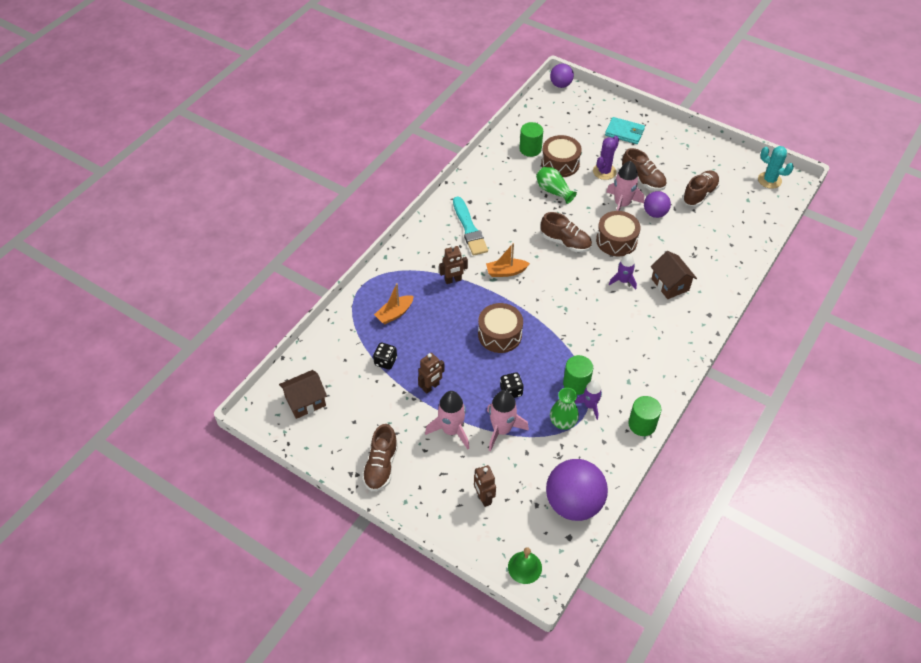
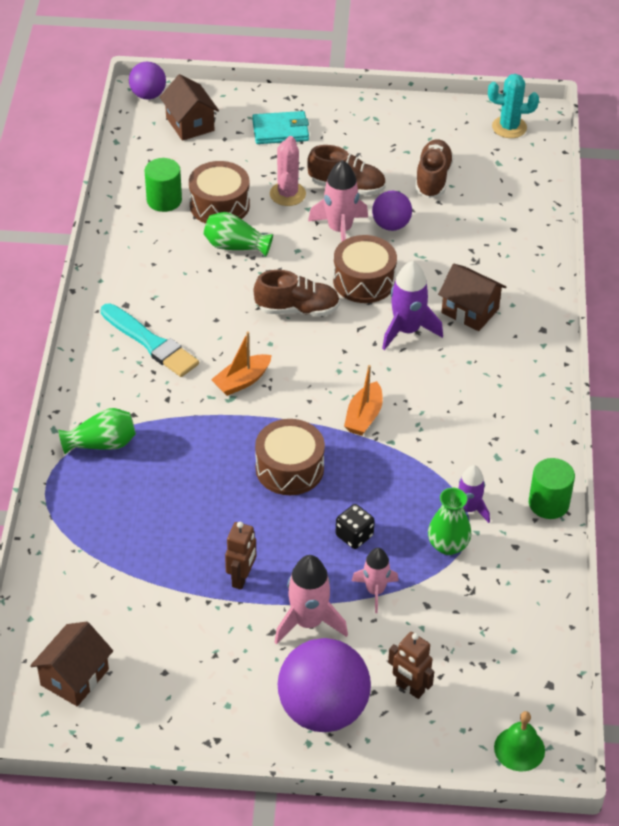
camera: 30 degrees left, 5 degrees down
(381, 466) = (243, 713): brown shoe -> none
(385, 361) = (154, 572): black dice -> none
(394, 313) = (122, 502): orange boat -> orange boat (364, 416)
(405, 275) = (101, 444): none -> green vase
(453, 280) = (175, 422): brown robot -> none
(502, 430) = (375, 591): pink rocket -> pink rocket, size x0.65
(573, 110) = (190, 124): none -> brown house
(573, 503) = (528, 640): purple ball -> purple ball (323, 710)
(576, 383) = (433, 488): green cylinder -> none
(604, 171) = (287, 194): purple cactus -> pink cactus
(623, 281) = (407, 330): purple rocket -> purple rocket, size x1.53

